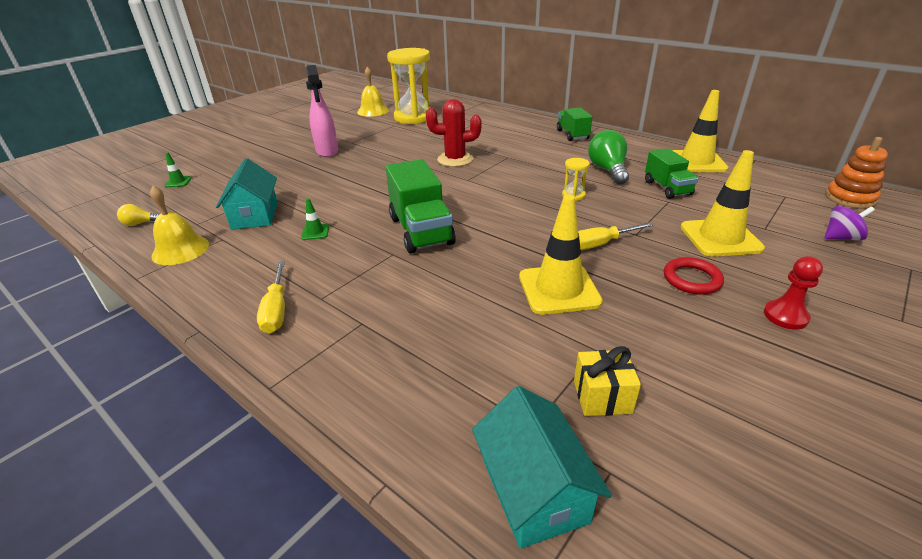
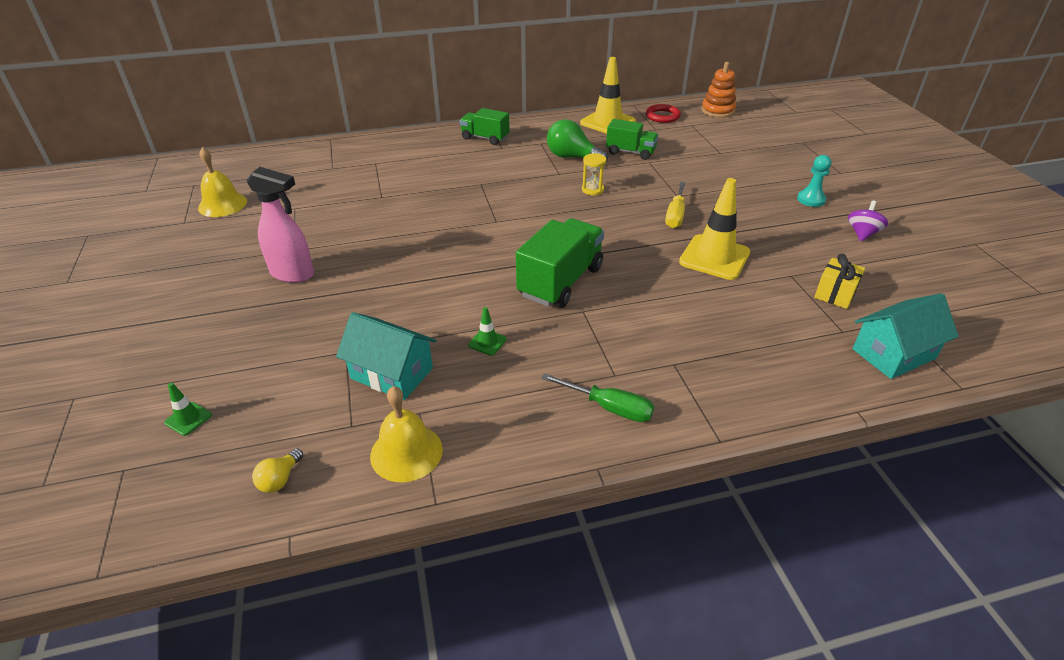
camera: 55 degrees left, 5 degrees up
(276, 311) = (610, 408): yellow screwdriver -> green screwdriver
(414, 117) = (295, 189): yellow hourglass -> none
(421, 231) = (560, 281): green truck -> green truck turned 75 degrees counterclockwise
(455, 159) = (444, 210): red cactus -> none
(534, 490) = (893, 353): turquoise house -> turquoise house turned 45 degrees counterclockwise
(692, 279) = (750, 206): red ring -> red ring (662, 116)
(720, 238) = (715, 172): yellow traffic cone -> none
(785, 316) = (811, 199): red pawn -> turquoise pawn
(841, 237) = (755, 139): purple spinning top -> purple spinning top (862, 234)

